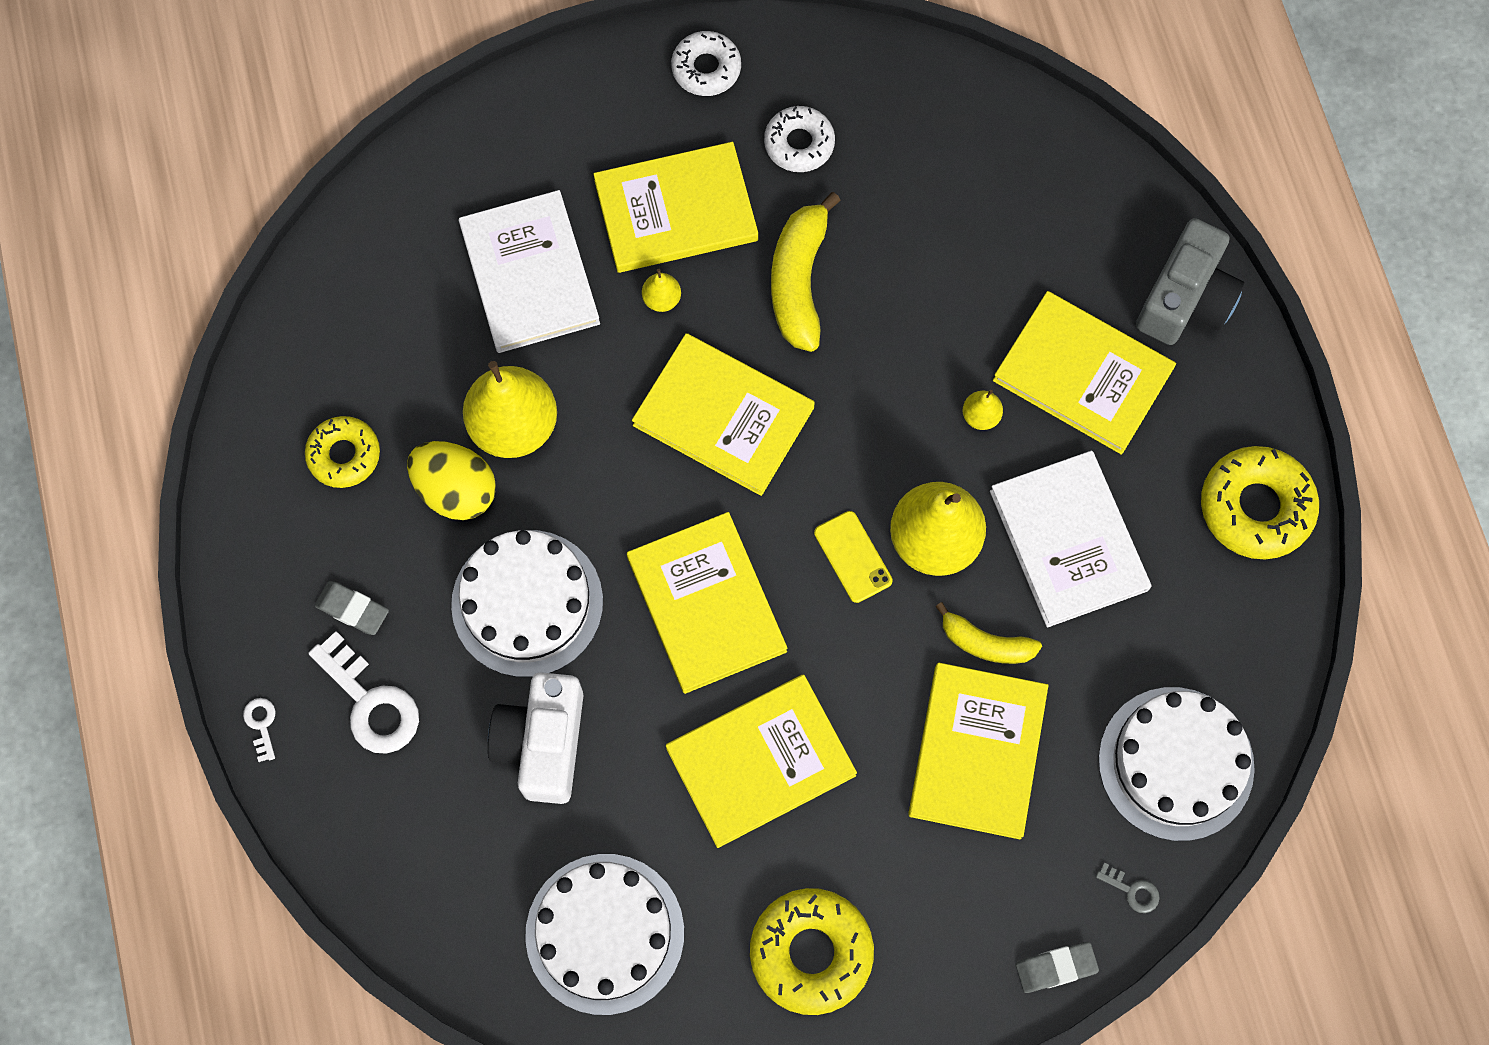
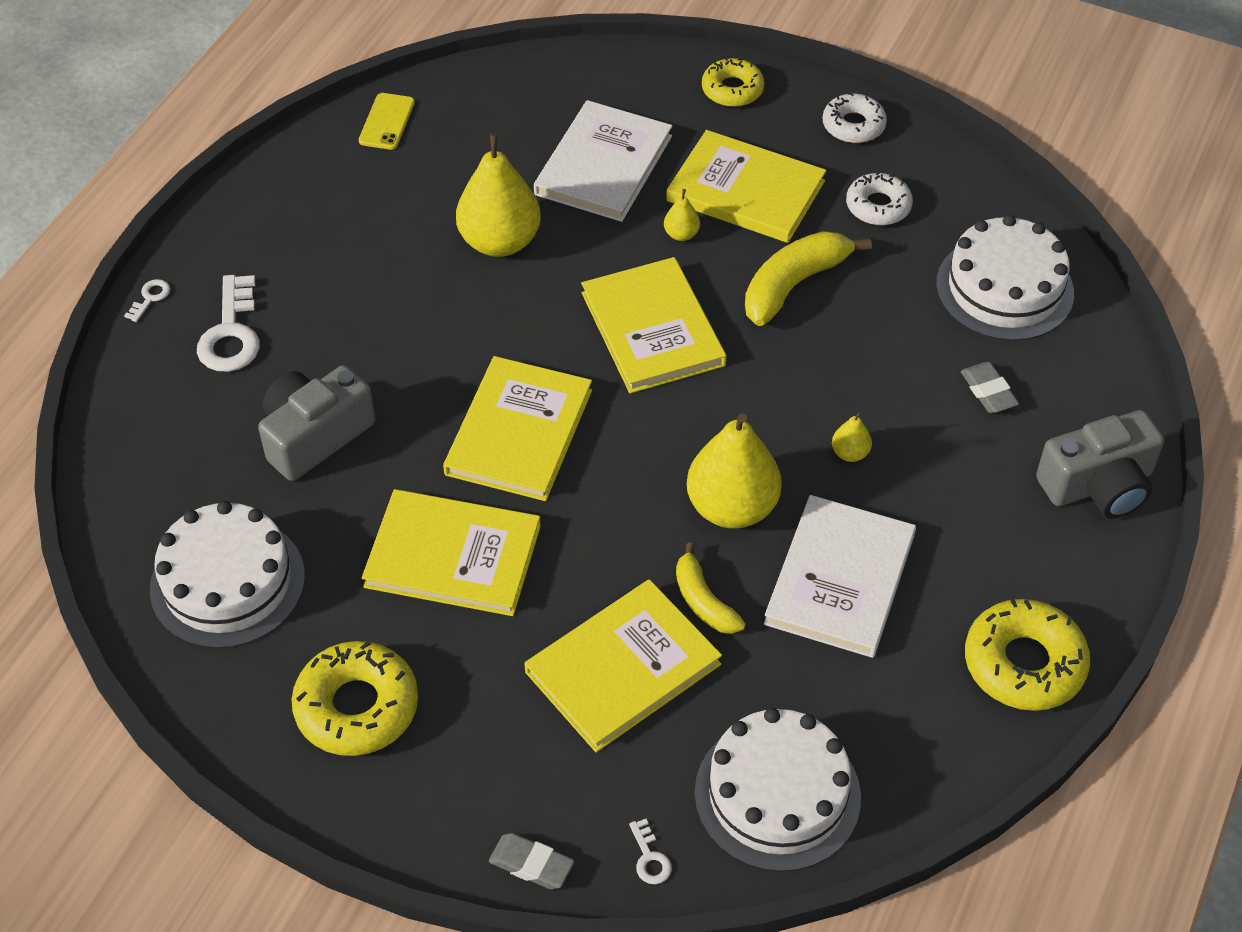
camera: 40 degrees right, 20 degrees down
(344, 455) = (371, 187): yellow donut -> yellow donut (732, 89)
(352, 609) = (279, 274): grey eraser -> grey eraser (988, 391)
(456, 490) = (421, 252): yellow egg -> none
(527, 603) = (396, 347): white cake -> white cake (1004, 288)
(543, 743) = (315, 436): white camera -> grey camera
(853, 557) = (658, 476): yellow phone -> yellow phone (387, 122)
(1083, 374) = (961, 480): yellow book -> none
(1132, 890) = (650, 858): grey key -> white key

